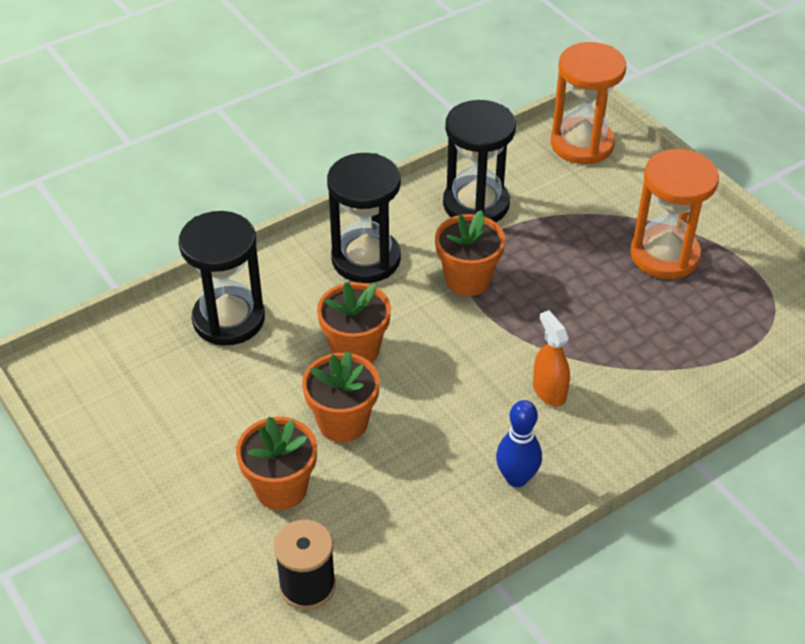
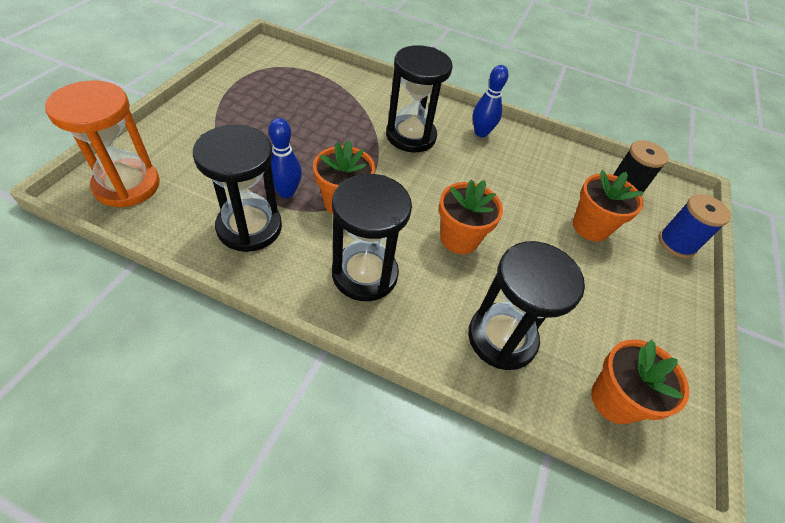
camera: 130 degrees left, 5 degrees up
(190, 569) = (676, 243): none -> blue spool
(343, 422) = (520, 219): orange flower pot -> orange flower pot (614, 400)
(510, 243) = (286, 192): none -> blue bowling pin
(549, 391) = (411, 136): orange spray bottle -> black hourglass
(664, 255) = (250, 115): orange hourglass -> none

